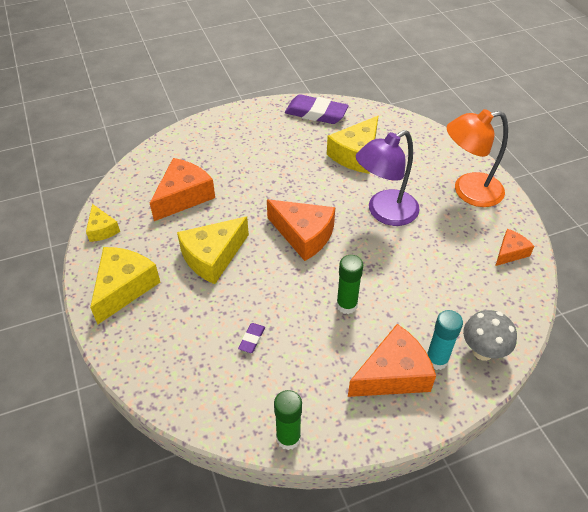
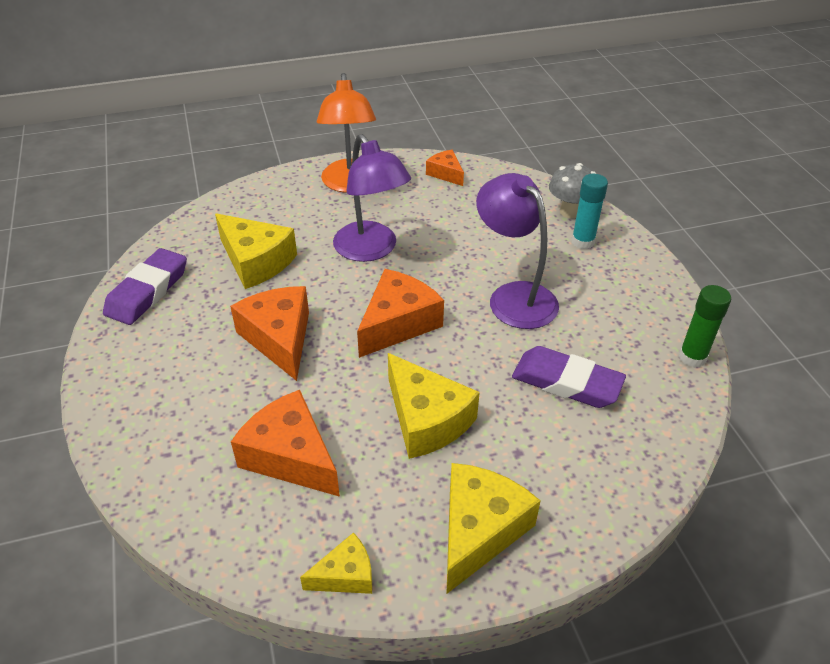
camera: 85 degrees left, 5 degrees down
(124, 288) = (479, 530): yellow cheese -> yellow cheese turned 90 degrees clockwise
(252, 339) = (566, 382): purple eraser -> purple eraser, size x2.25
(346, 305) = (514, 296): green glue stick -> purple lamp
(393, 374) = (603, 273): orange cheese -> orange cheese (279, 338)

